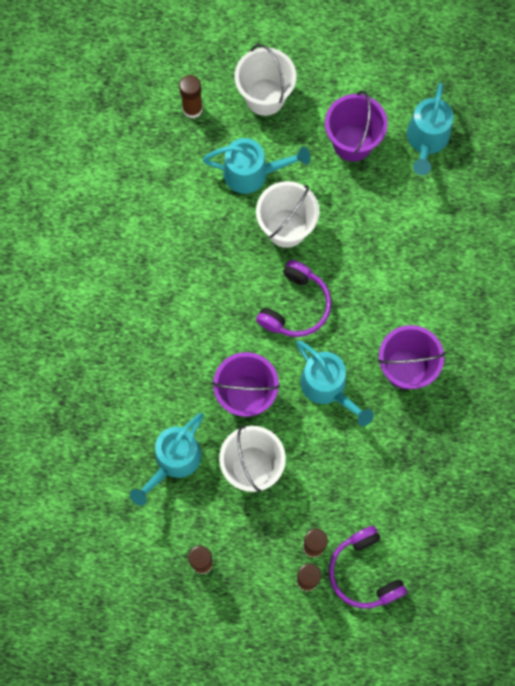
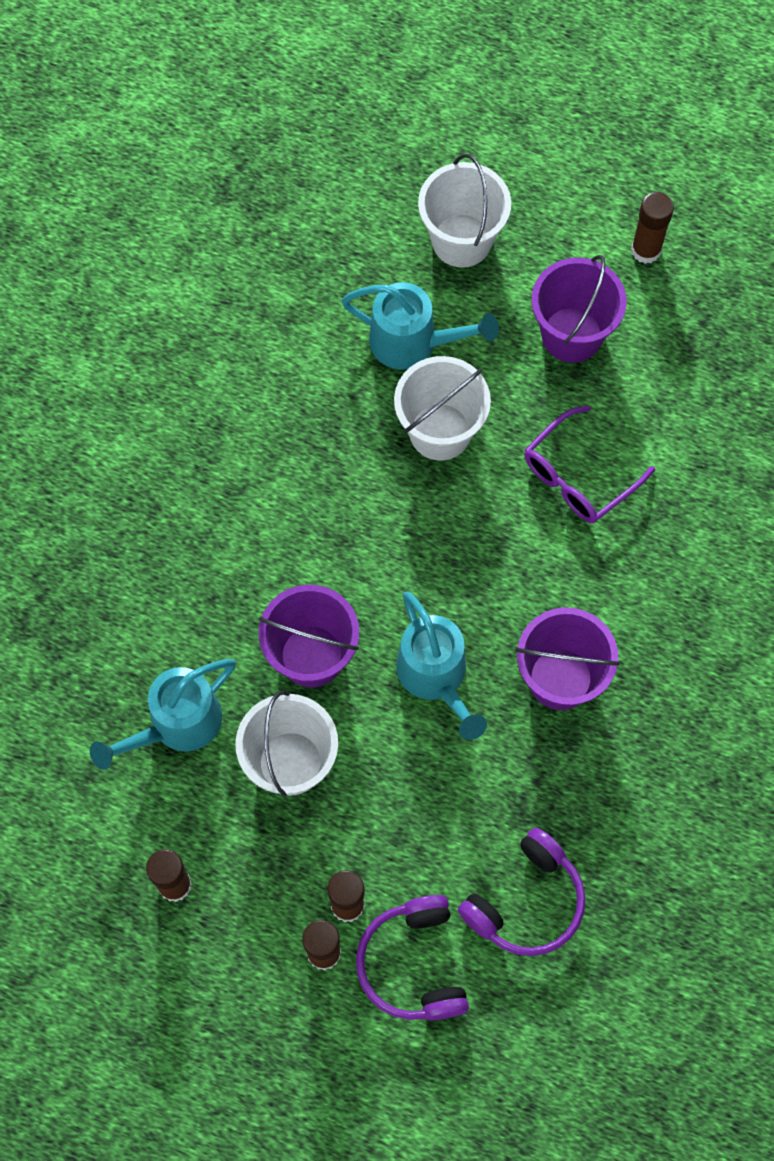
camera: 15 degrees right, 5 degrees down
(192, 109) = (352, 232): brown glue stick -> brown glue stick (646, 250)
(295, 306) = (421, 546): purple headphones -> purple headphones (526, 902)
(381, 235) = (578, 476): none -> purple glasses
(426, 140) = (681, 358): turquoise watering can -> none

